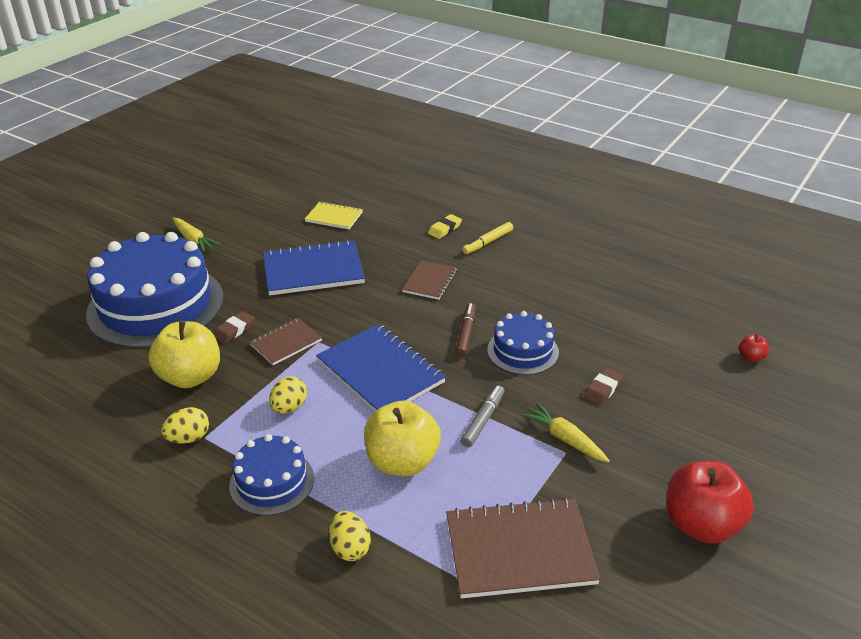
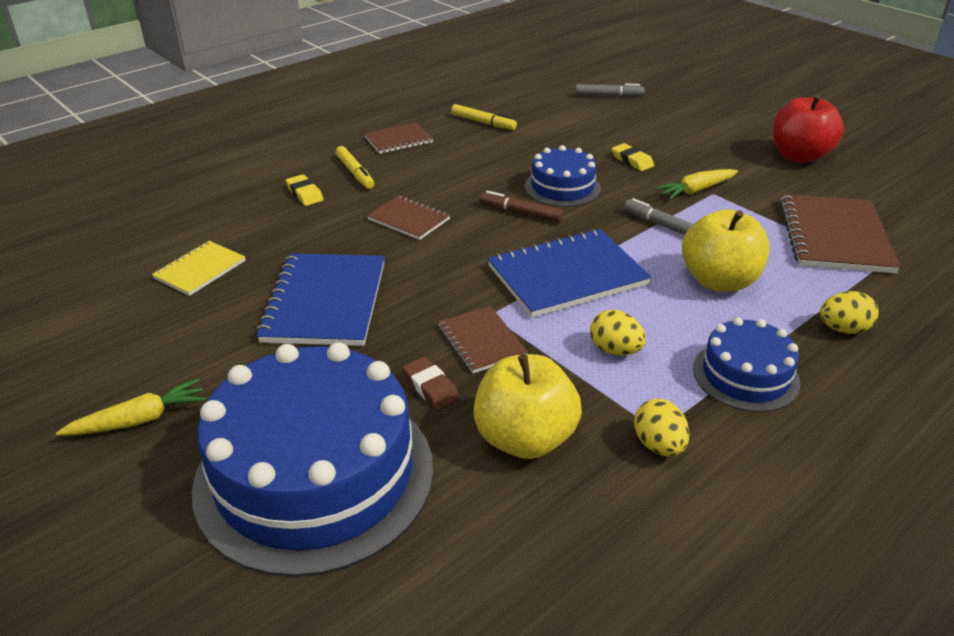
camera: 75 degrees left, 0 degrees up
(555, 250) = (398, 140): none -> brown notebook
(603, 389) = (632, 160): brown eraser -> yellow eraser
(621, 287) = (483, 122): none -> yellow marker
(751, 357) = (608, 95): red apple -> grey marker

